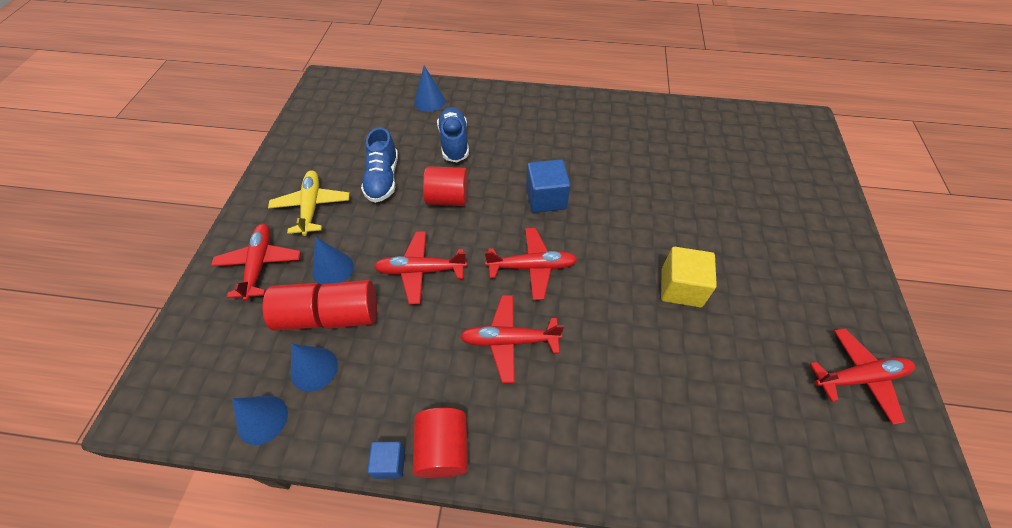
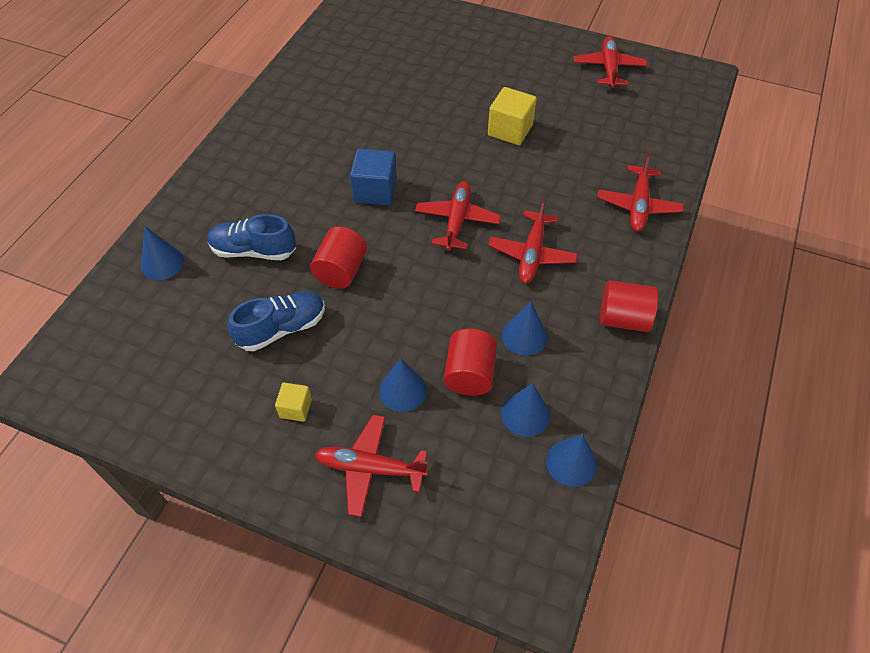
camera: 75 degrees left, 0 degrees up
(304, 317) = (459, 422): red cylinder -> none
(312, 206) = (296, 408): yellow plane -> yellow cube
(383, 179) = (282, 329): blue shoe -> blue shoe turned 45 degrees counterclockwise
(390, 463) = (629, 359): blue cube -> none
(403, 352) = (524, 336): none -> blue cone
(420, 271) = (432, 310): red plane -> red plane (638, 206)

